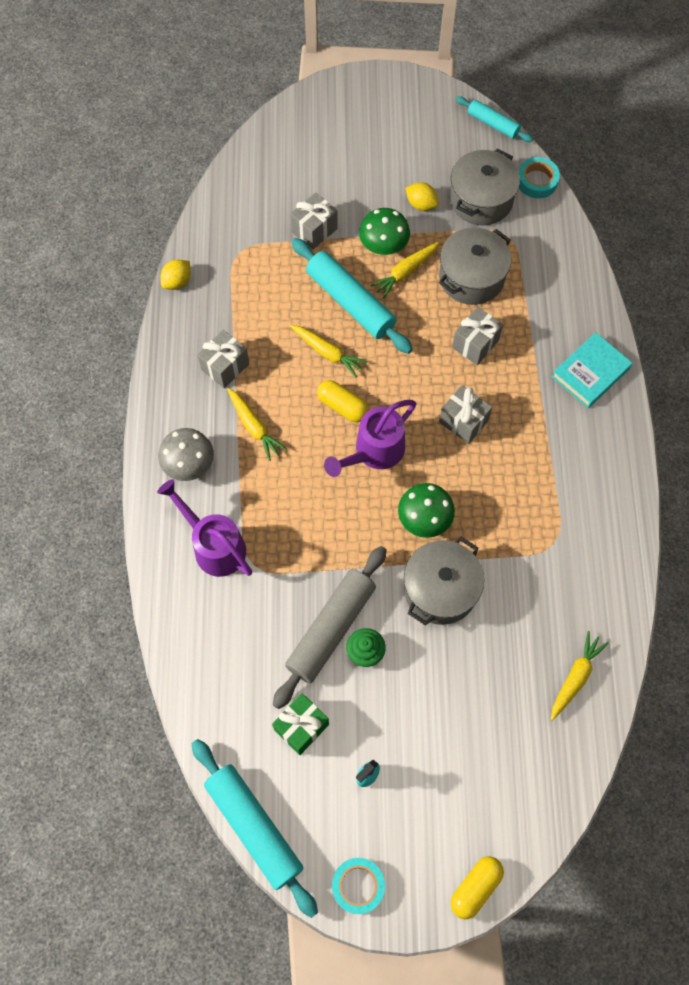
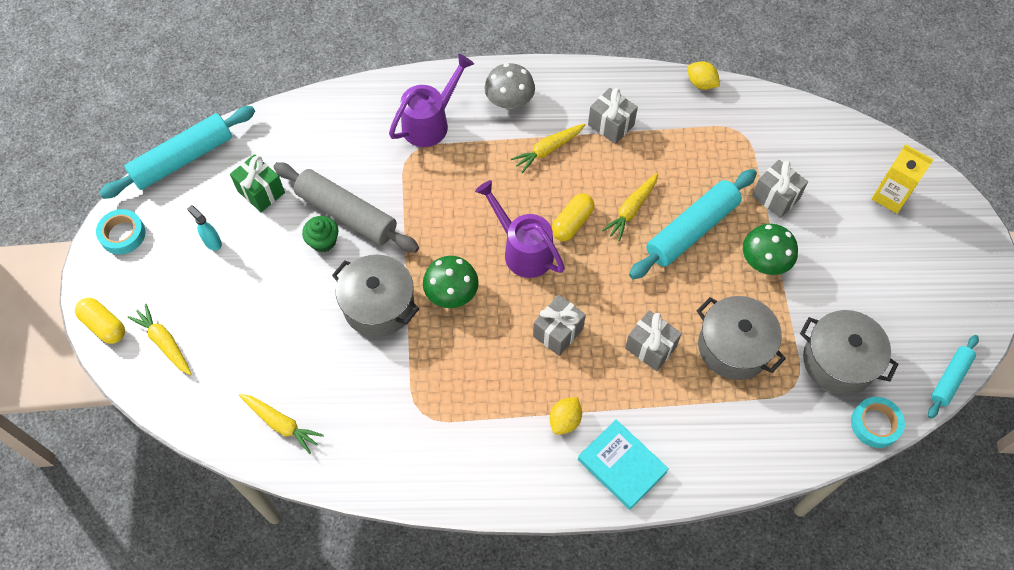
camera: 90 degrees right, 5 degrees down
(314, 141) = (890, 196): none -> yellow carton
(405, 272) = (733, 281): yellow carrot -> yellow carrot (164, 343)
(421, 204) = (823, 299): yellow lemon -> yellow lemon (565, 420)

